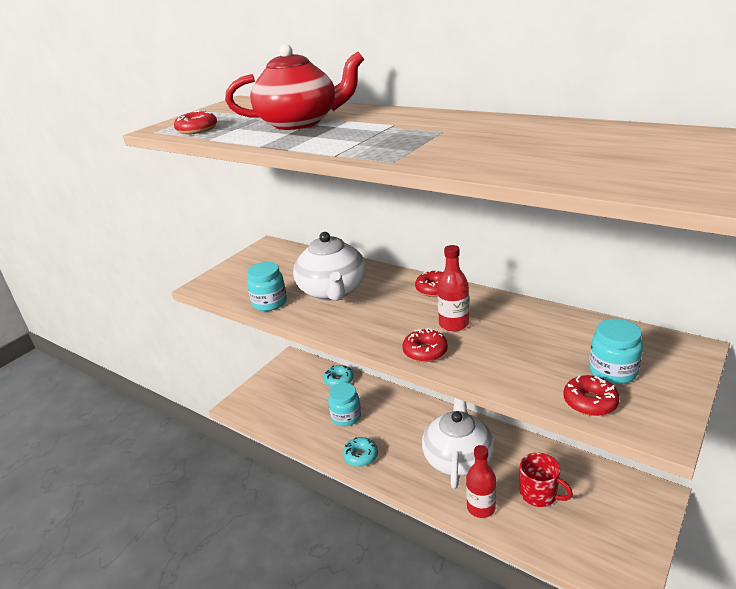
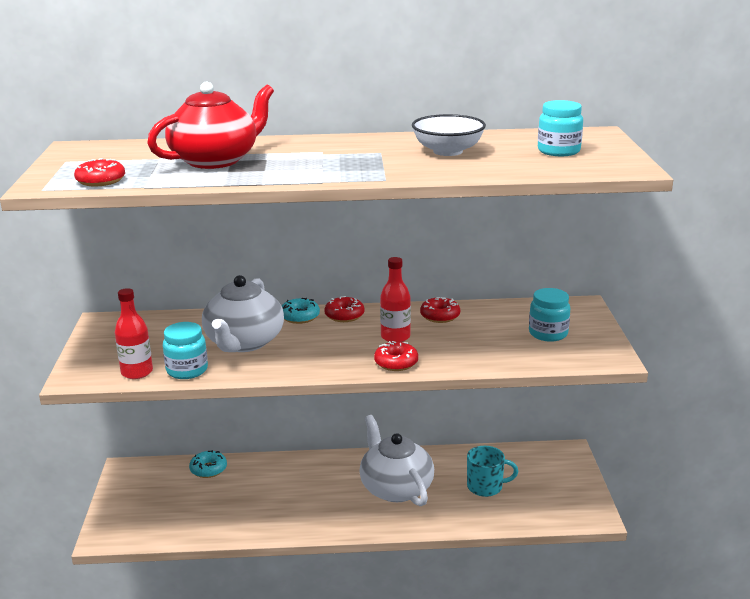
camera: 40 degrees left, 5 degrees down
(333, 291) = (244, 342): white teapot -> white teapot turned 60 degrees clockwise
(346, 417) = (252, 498): turquoise jar -> turquoise jar (558, 151)
(360, 456) = (302, 523): turquoise donut -> turquoise donut (300, 317)
(481, 507) = (449, 516): red bottle -> red bottle (137, 372)
(509, 139) = (448, 151): none -> white bowl
(539, 494) = (486, 487): red mug -> turquoise mug
(590, 402) = (553, 356): red donut -> red donut (440, 316)

